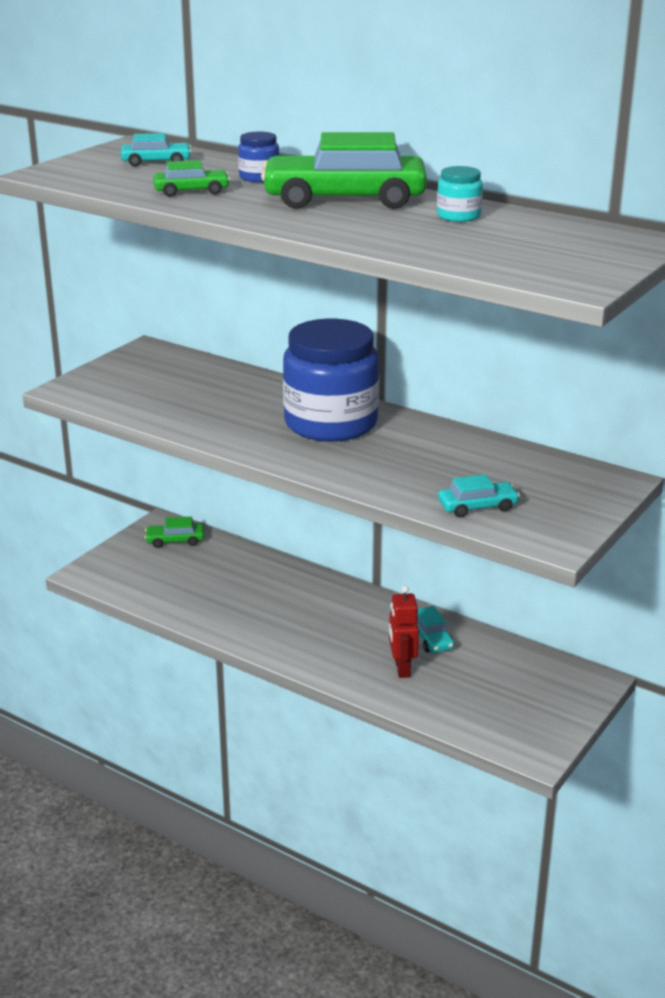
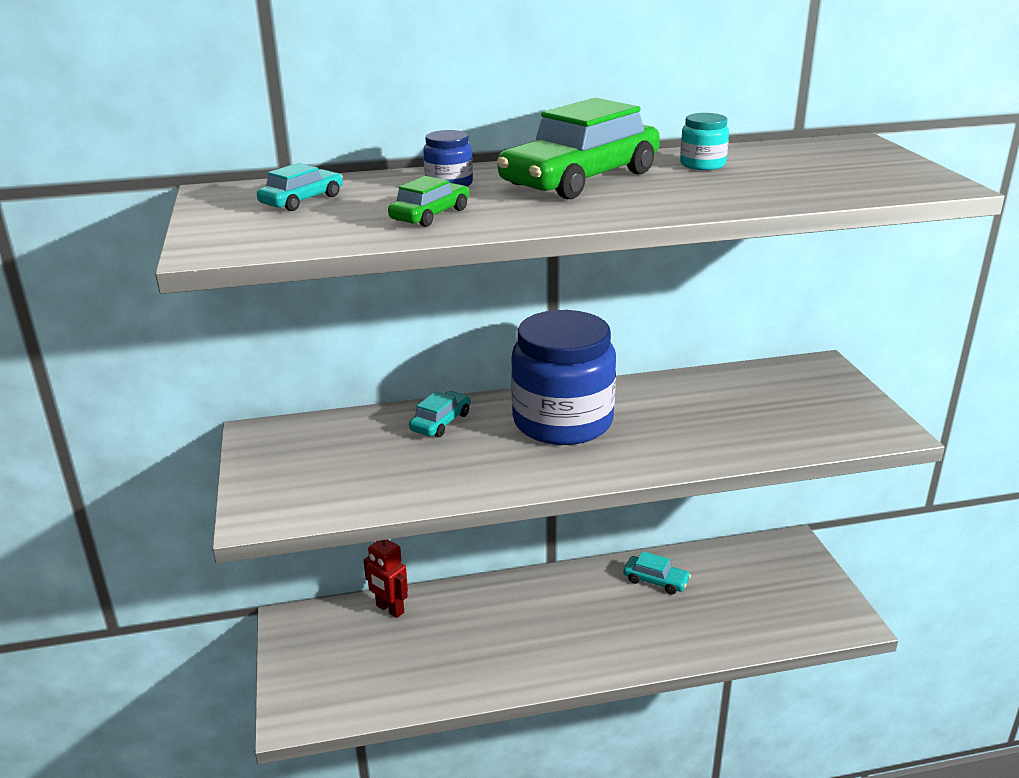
camera: 45 degrees left, 0 degrees up
(175, 540) = (328, 628): green car -> none
(402, 668) = (678, 619): red robot -> red robot (389, 609)
(477, 507) = (797, 433): turquoise car -> turquoise car (441, 422)

